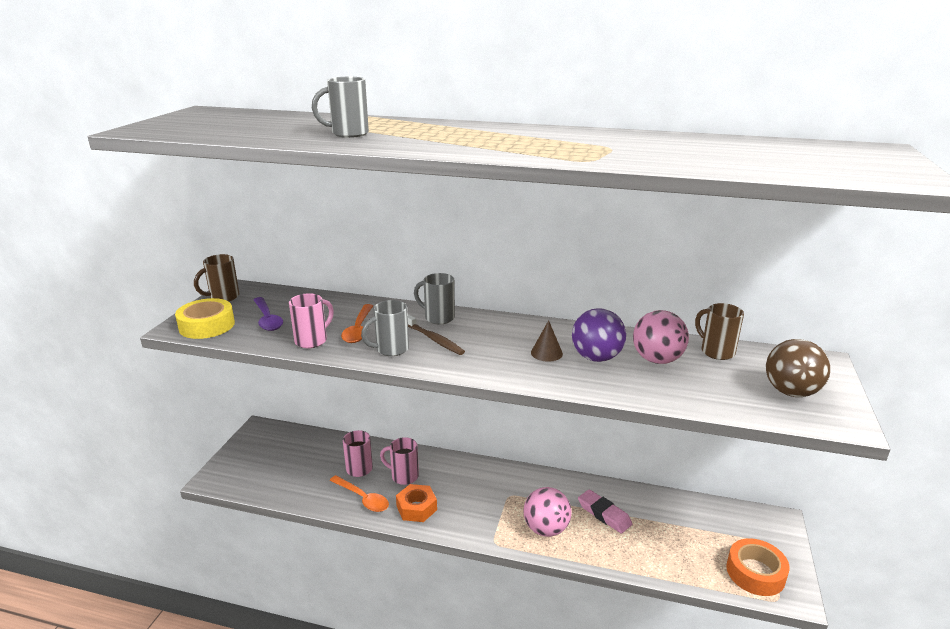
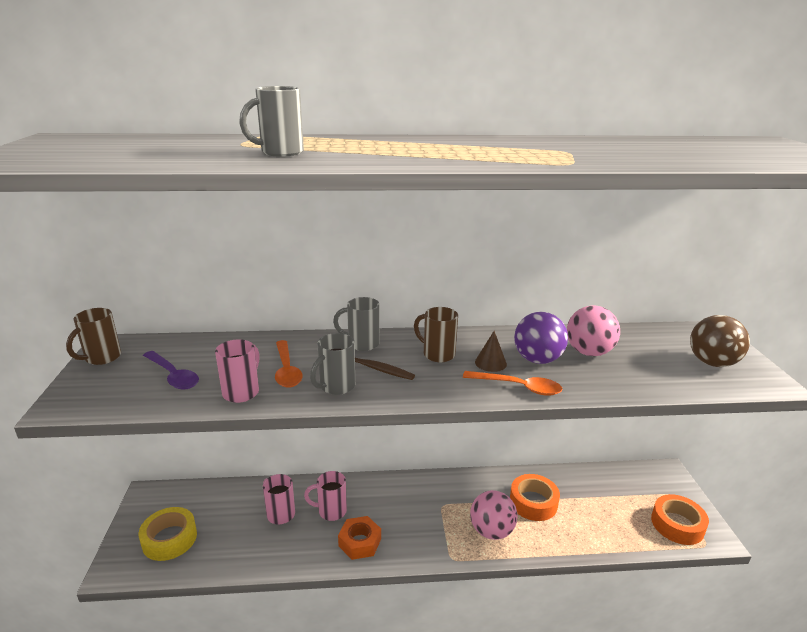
camera: 20 degrees left, 0 degrees up
(207, 325) = (100, 396): yellow tape -> yellow tape (169, 539)
(363, 498) = (299, 546): orange spoon -> orange spoon (518, 387)
(604, 514) = (533, 502): pink eraser -> orange tape
(716, 351) = (628, 336): brown mug -> brown mug (437, 354)

